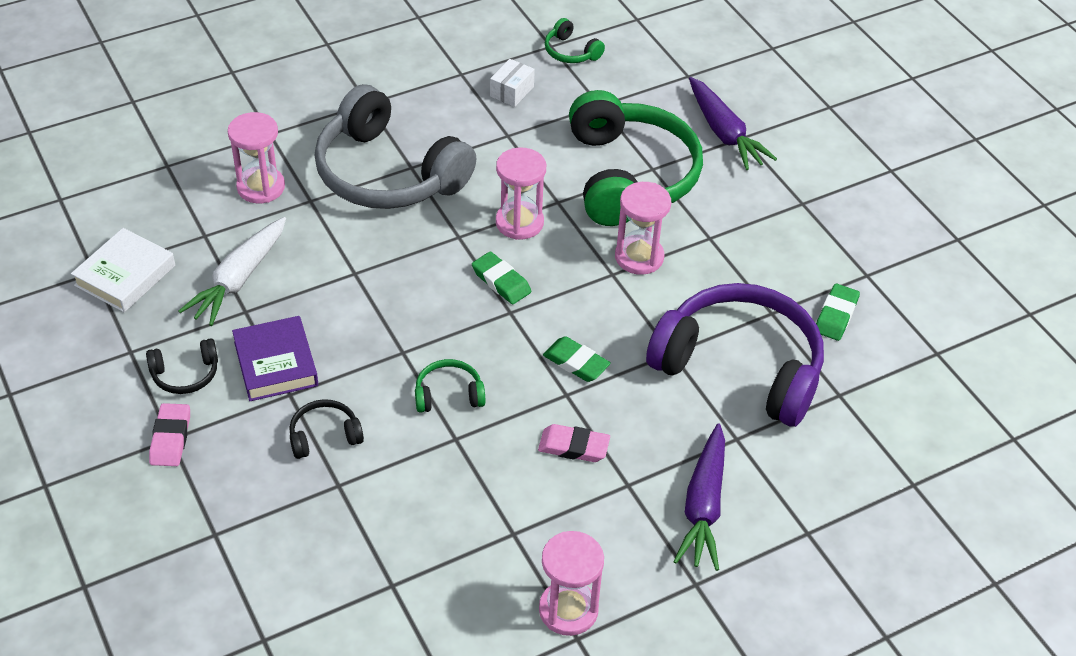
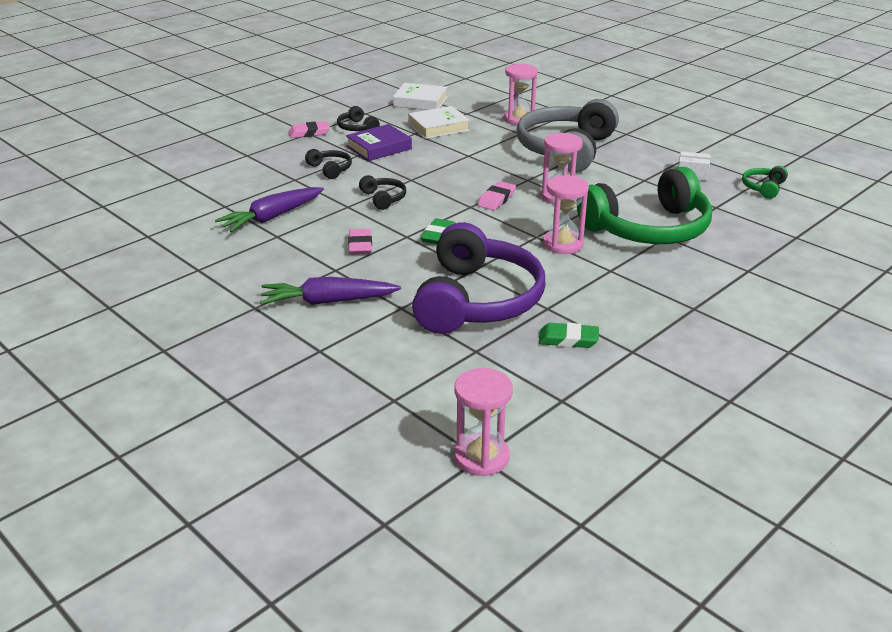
camera: 75 degrees right, 15 degrees down
(239, 279) = (438, 127): white carrot -> white book
(448, 394) = (383, 198): green headphones -> black headphones
(501, 281) = (496, 199): green eraser -> pink eraser
(568, 610) = (220, 263): pink hourglass -> pink hourglass (481, 457)
(724, 133) = (743, 261): purple carrot -> purple carrot (272, 217)

